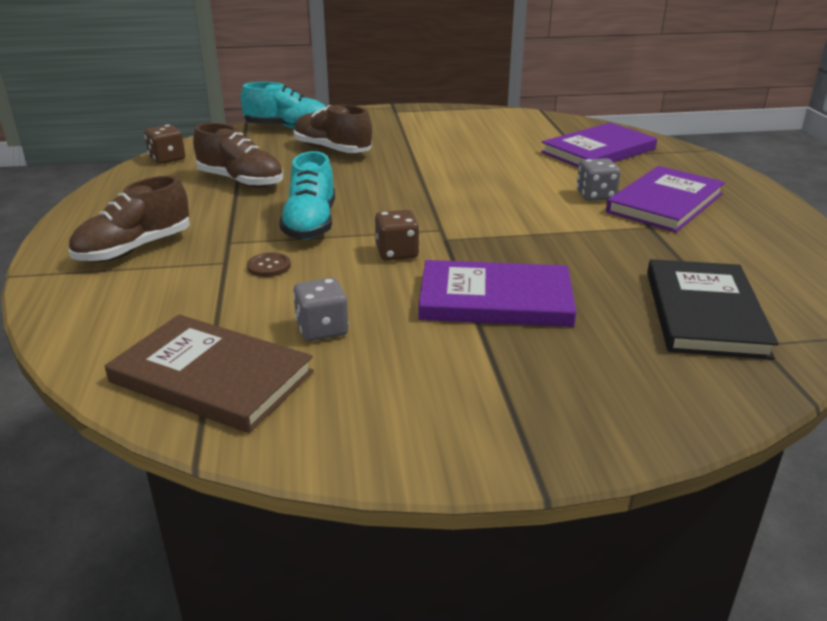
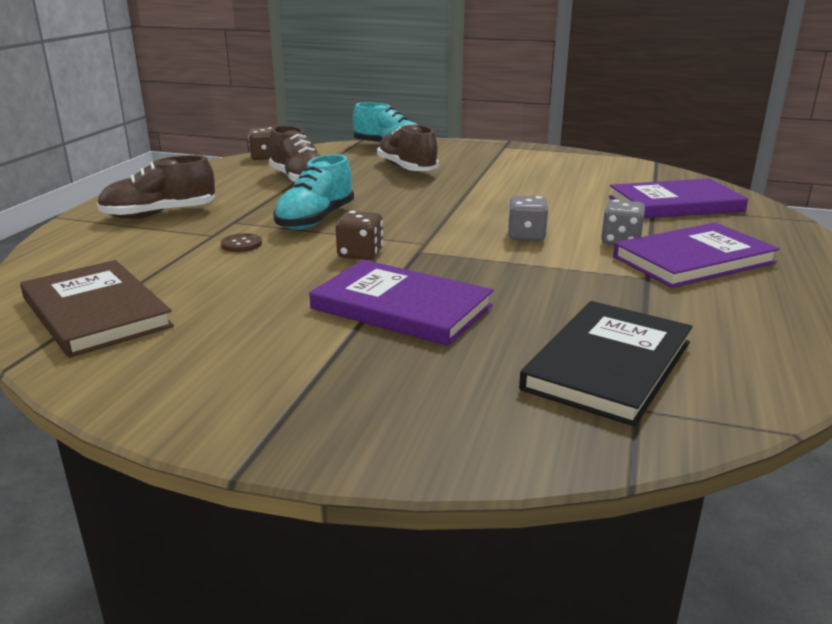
camera: 25 degrees right, 5 degrees down
(322, 329) = (222, 298): grey dice -> grey dice (526, 236)

